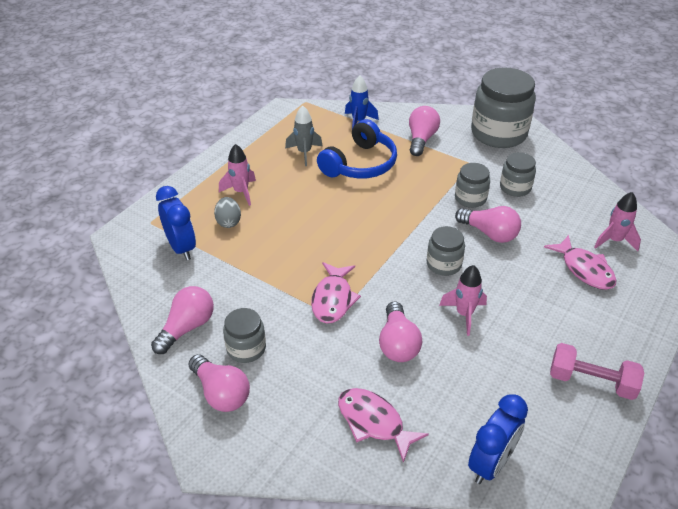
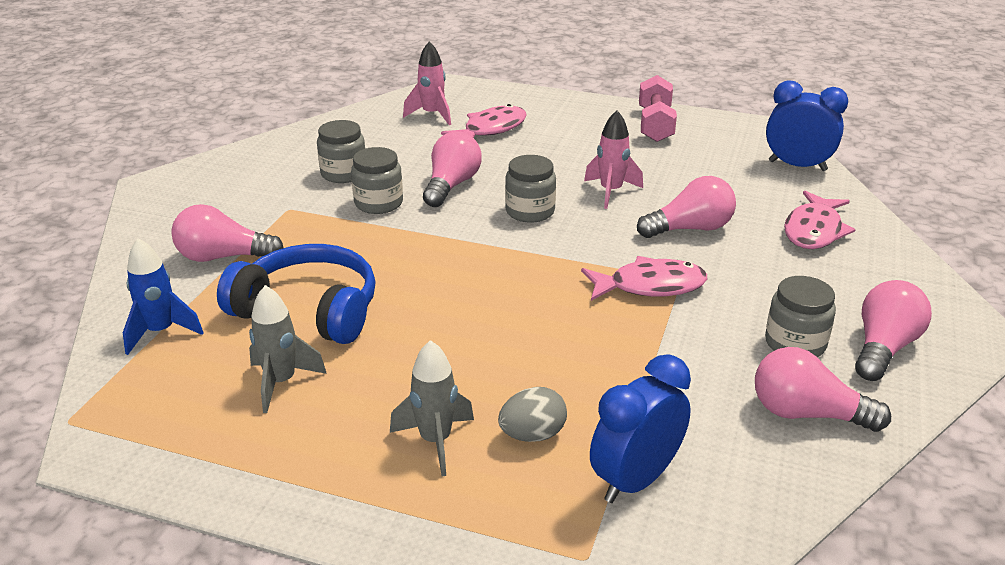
camera: 105 degrees left, 10 degrees down
(241, 192) = (435, 441): pink rocket -> grey rocket
(498, 133) = (202, 192): grey jar -> none

